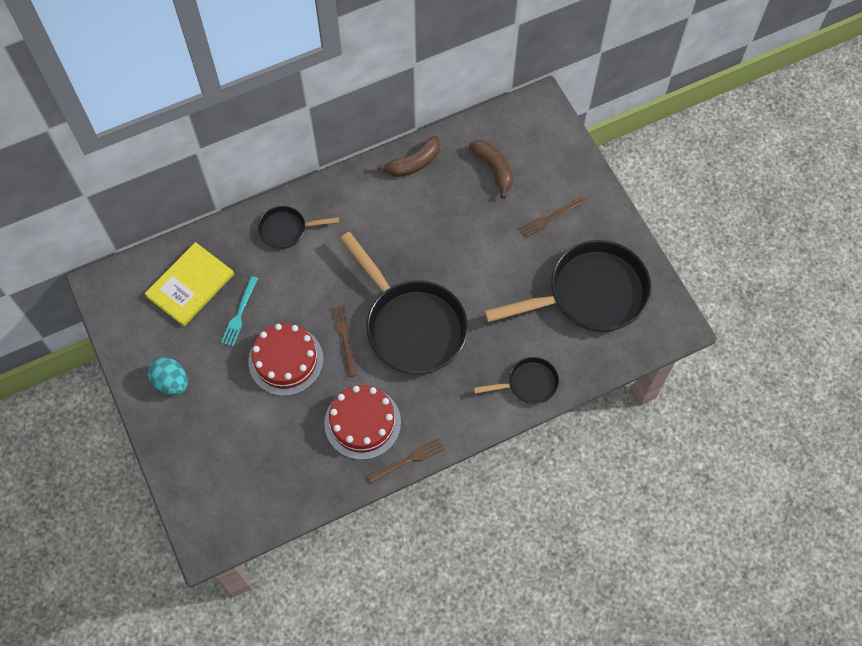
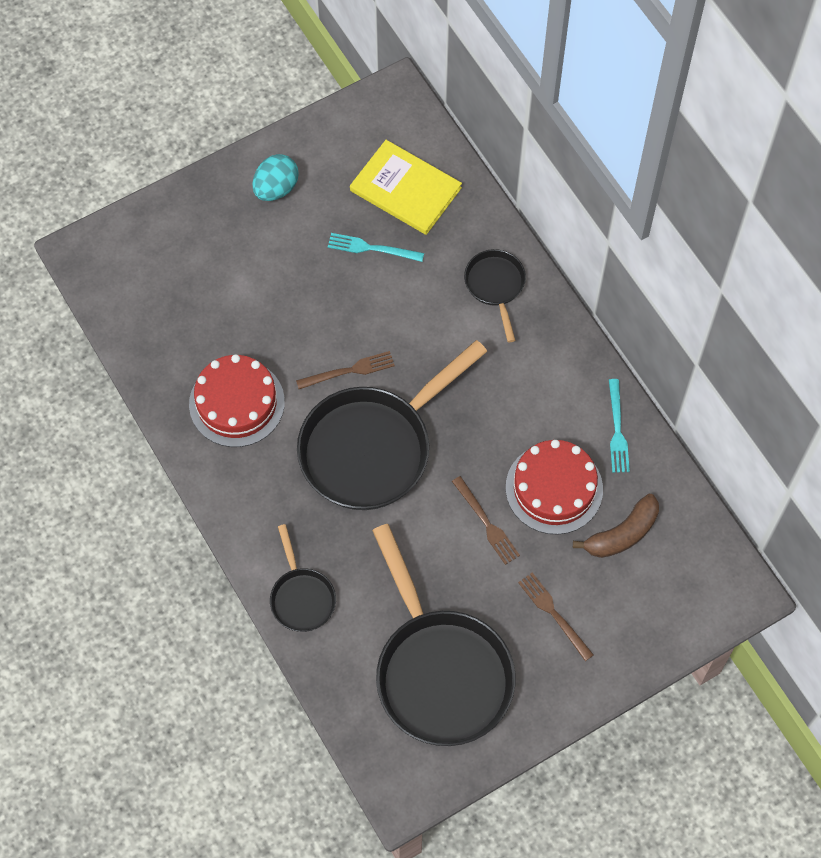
camera: 85 degrees right, 0 degrees up
(286, 360) = (313, 307): red cake -> red cake (554, 488)
(409, 460) = (191, 460): brown fork -> brown fork (486, 523)
(414, 163) = (617, 430): brown banana -> turquoise fork

